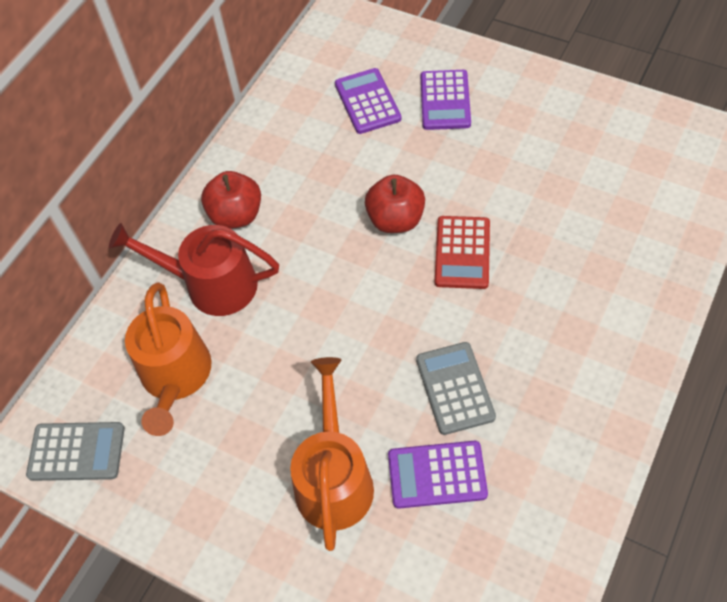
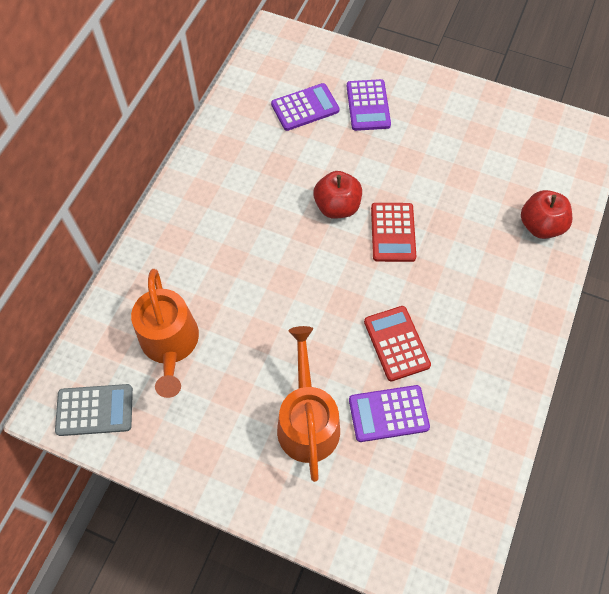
camera: 10 degrees left, 5 degrees up
(212, 284) = (192, 266): red watering can -> none
(236, 215) = (206, 207): red apple -> red apple (540, 226)
(367, 102) = (305, 107): purple calculator -> purple calculator turned 90 degrees clockwise
(455, 388) = (396, 343): grey calculator -> red calculator

